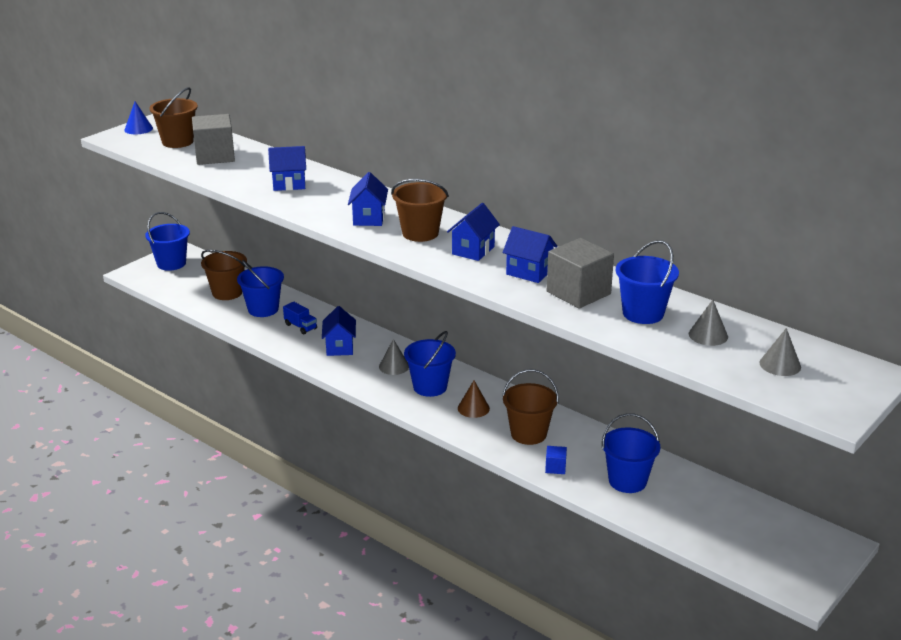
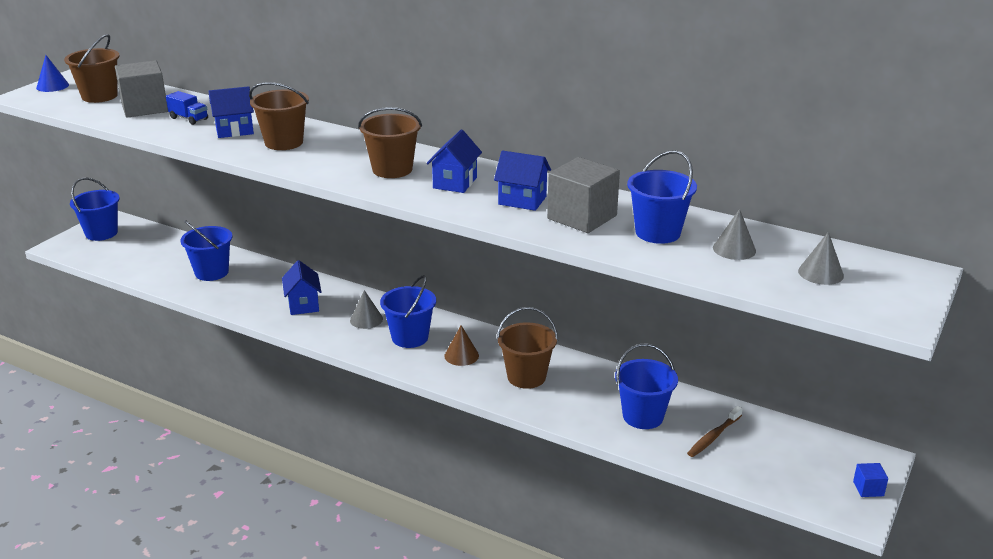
camera: 10 degrees left, 0 degrees up
(227, 293) = (169, 258): brown bucket -> brown bucket (284, 142)
(300, 327) = (256, 287): blue truck -> blue truck (189, 119)
(369, 218) = (331, 158): blue house -> none
(555, 467) = (564, 410): blue cube -> blue cube (868, 489)
(688, 506) = (713, 437): none -> brown toothbrush

